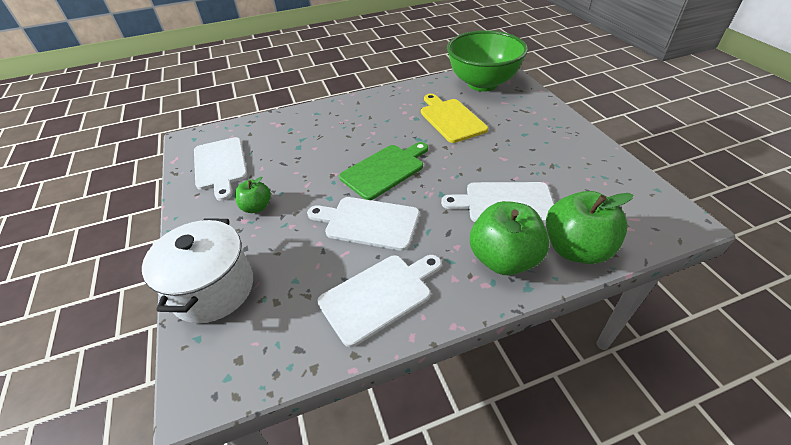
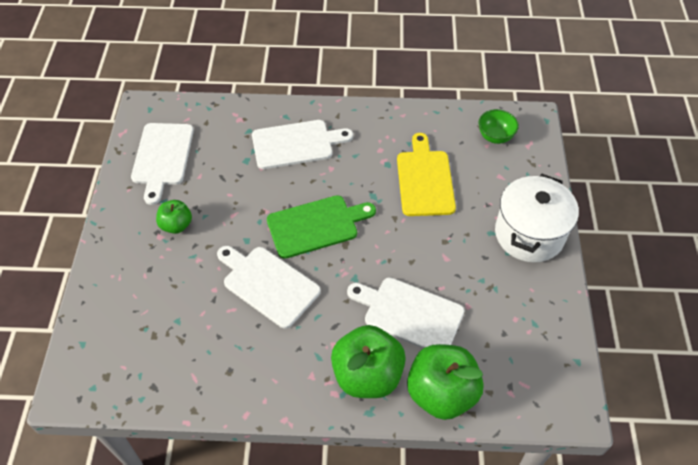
camera: 20 degrees right, 10 degrees up
(213, 289) = (109, 301): white pot -> white pot (529, 234)
(379, 295) = (239, 365): white cutting board -> white cutting board (296, 144)
(482, 84) = (495, 137): green bowl -> green bowl, size x0.41

